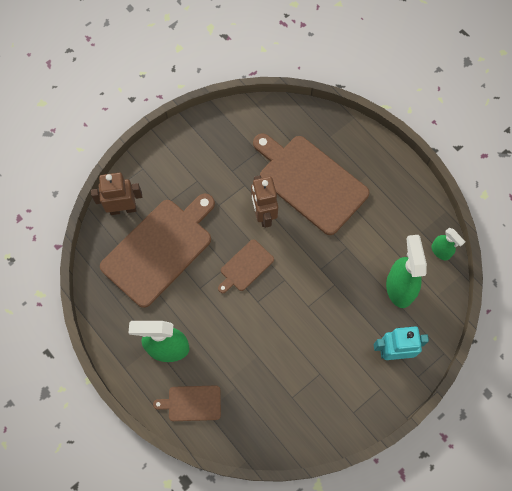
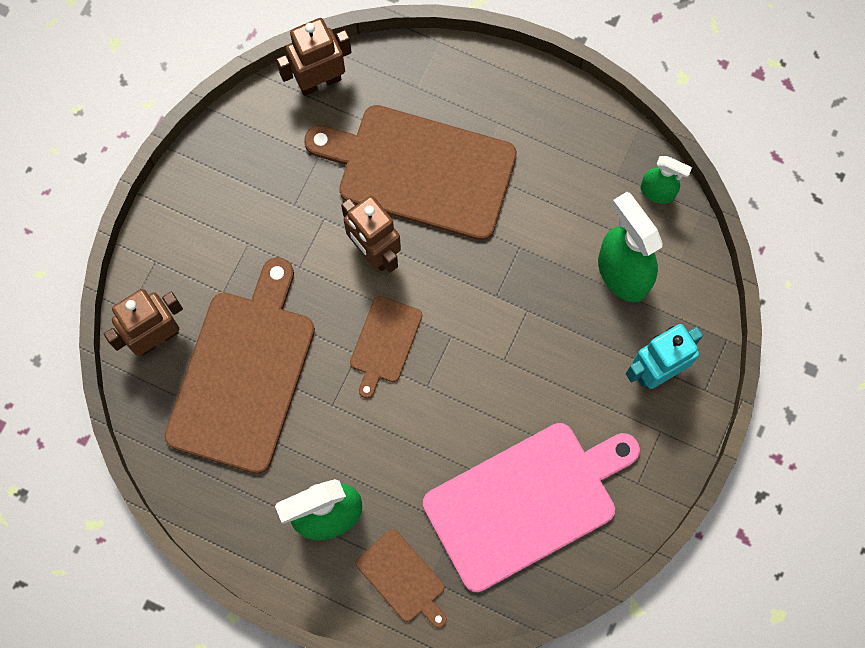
camera: 25 degrees left, 5 degrees up
(192, 403) = (402, 578): brown cutting board -> brown cutting board turned 105 degrees counterclockwise
(277, 111) = (319, 81): none -> brown robot
(283, 393) = (526, 502): none -> pink cutting board

